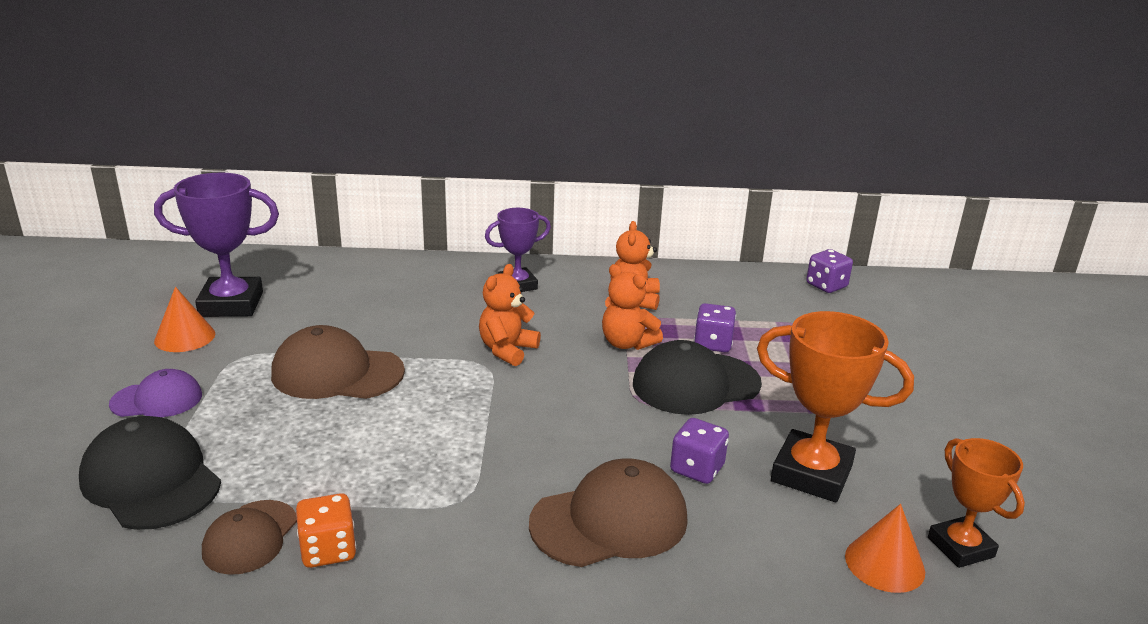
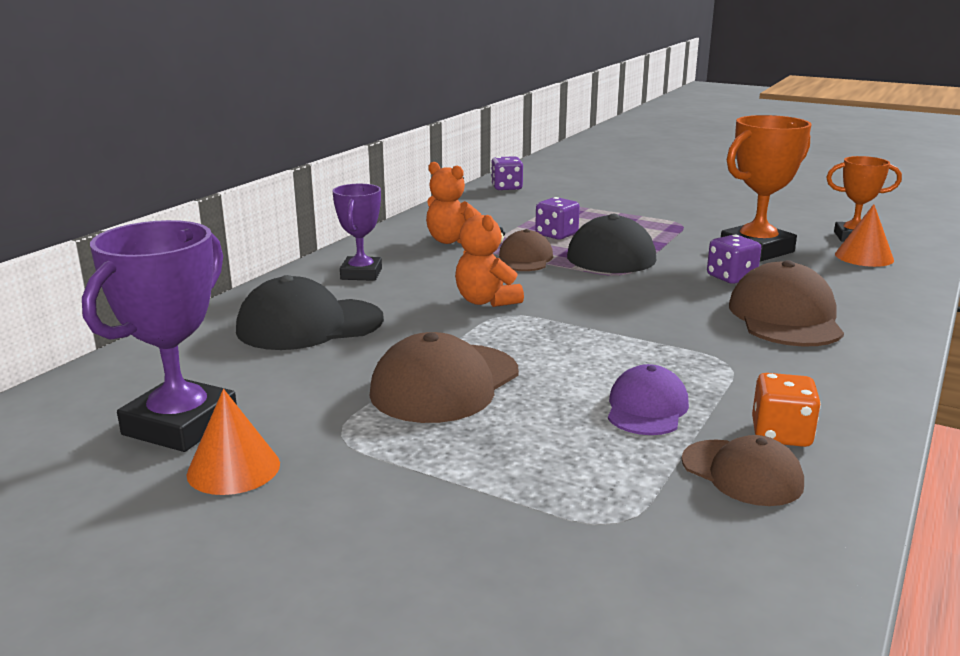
camera: 60 degrees left, 5 degrees down
(151, 480) = (591, 526): black cap -> black cap (309, 325)
(157, 399) = (391, 506): purple cap -> purple cap (646, 408)
(627, 343) = (525, 259): orange teddy bear -> brown cap

